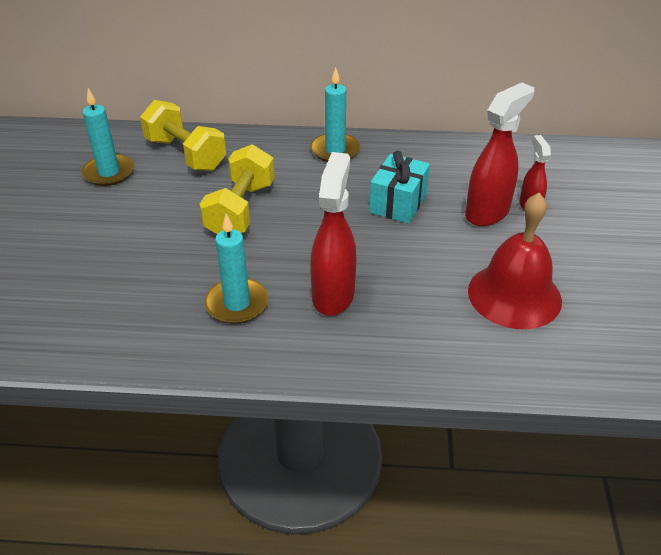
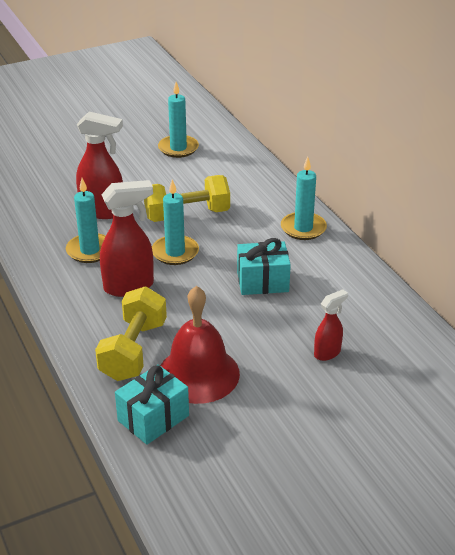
camera: 60 degrees right, 5 degrees down
(185, 154) = (229, 167): yellow dumbbell -> yellow dumbbell (133, 350)
(300, 241) = (175, 252): none -> turquoise candle
(487, 212) = (295, 331): red spray bottle -> red spray bottle (103, 211)
(567, 351) = (153, 418): none -> turquoise gift

